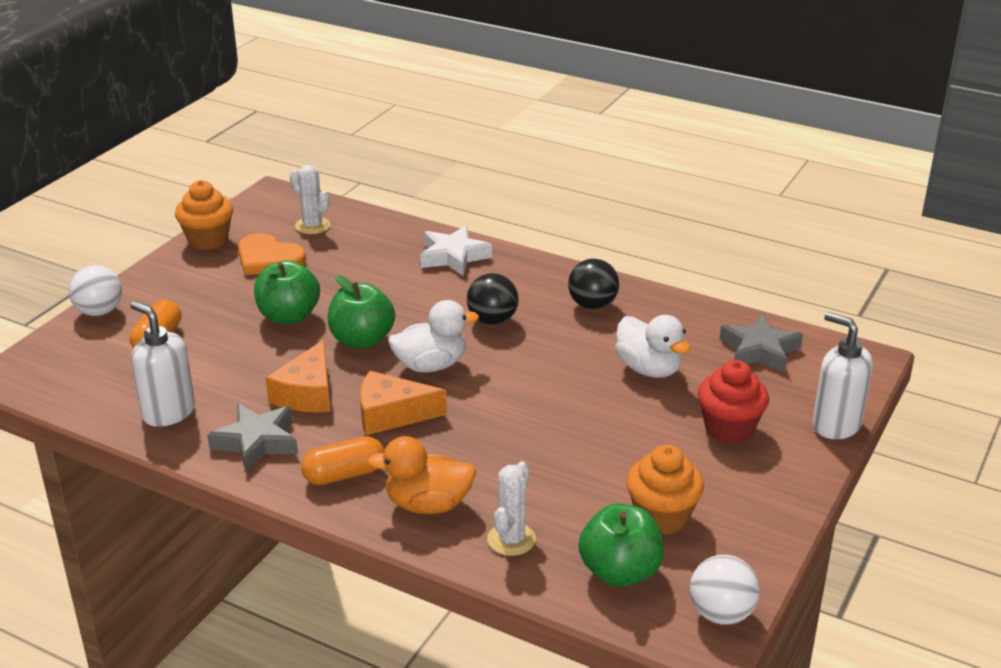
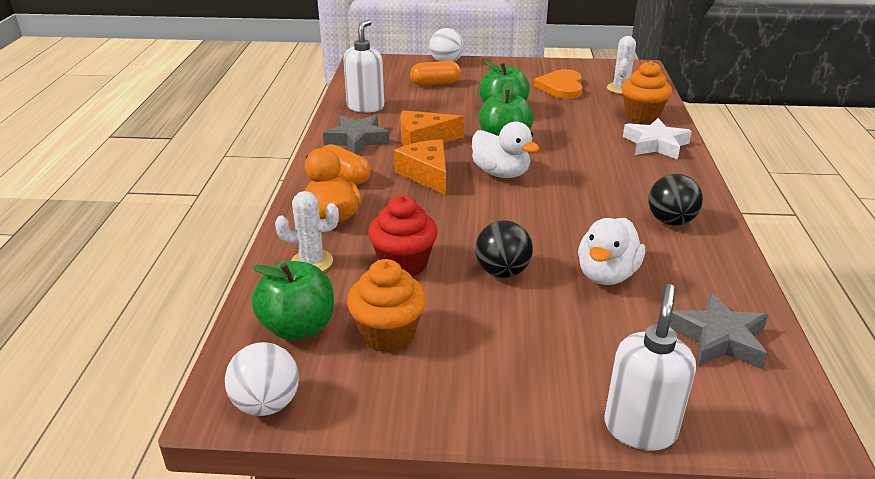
camera: 65 degrees right, 0 degrees up
(208, 240) = (557, 66): orange cupcake -> orange cupcake (642, 115)
(492, 320) = (589, 182): black ball -> black ball (502, 272)
(729, 429) = (559, 347): red cupcake -> red cupcake (403, 264)

